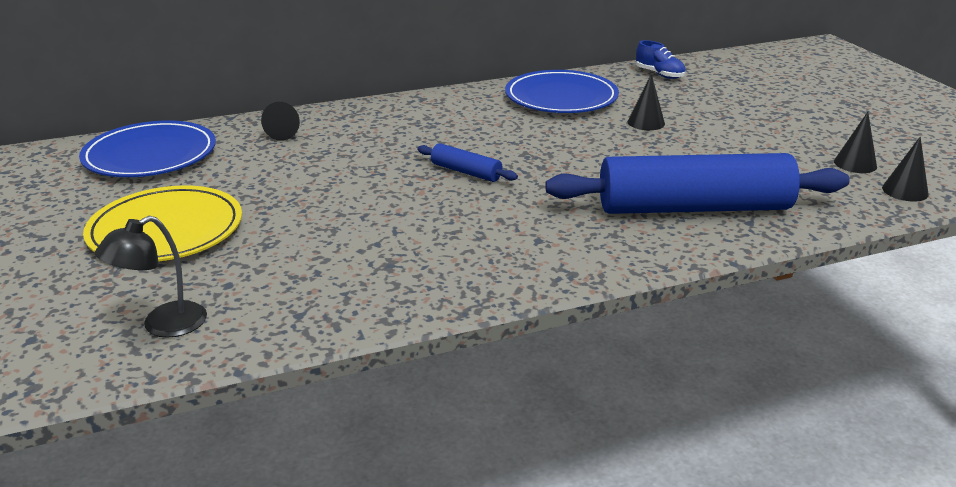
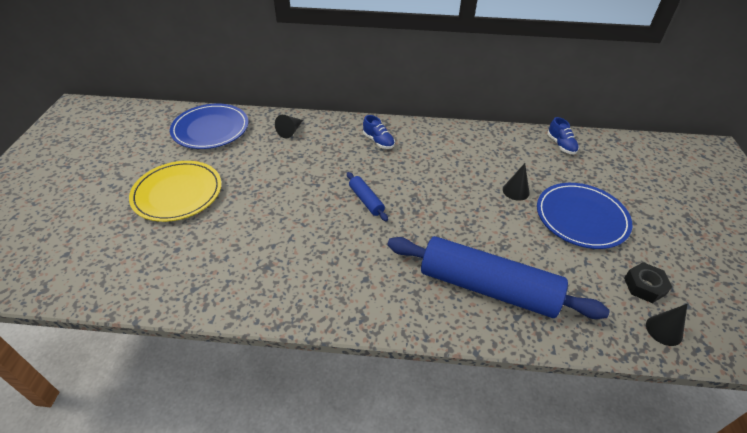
camera: 25 degrees right, 15 degrees up
(163, 325) = (126, 269): black lamp -> none
(426, 116) = (378, 141): none -> blue shoe
(561, 97) = (475, 148): blue plate -> blue plate (581, 218)
(855, 164) = (644, 286): black cone -> black nut

